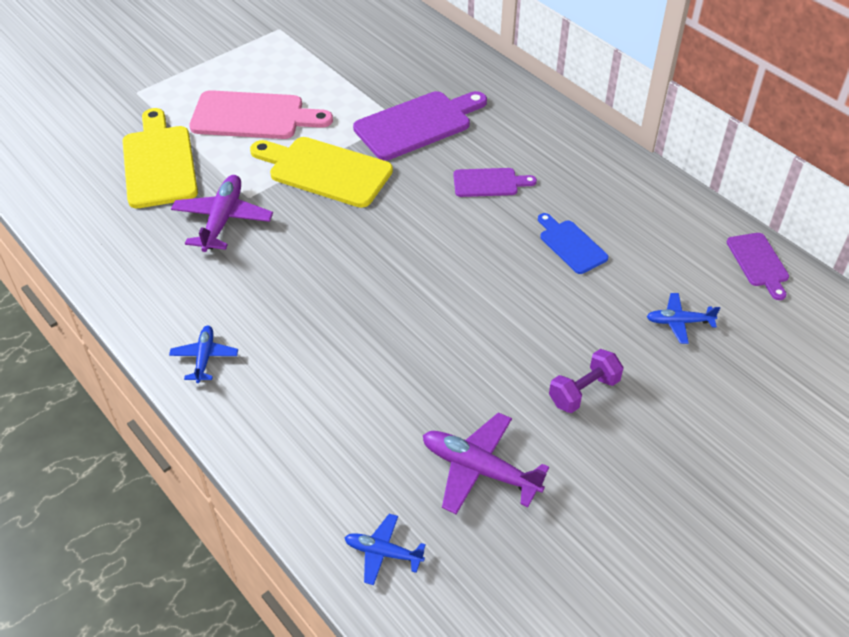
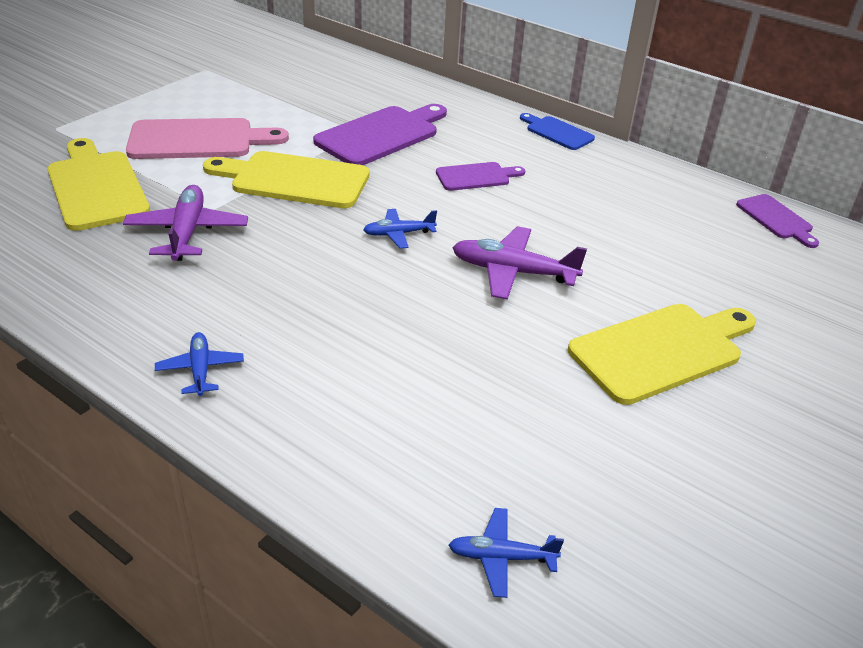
camera: 15 degrees left, 10 degrees down
(479, 469) = (580, 444): purple plane -> purple plane (512, 272)
(571, 245) = (584, 221): blue cutting board -> blue cutting board (557, 132)
(583, 391) = (661, 351): purple dumbbell -> yellow cutting board
(679, 322) = (727, 276): blue plane -> blue plane (398, 234)

